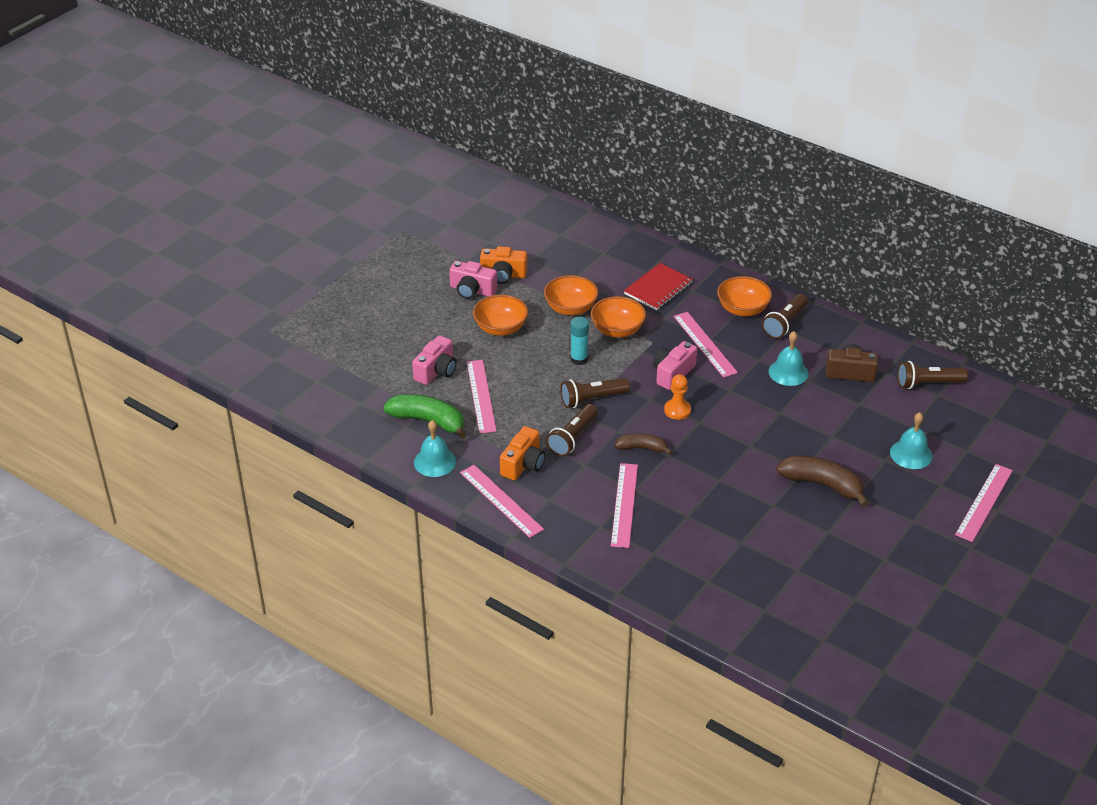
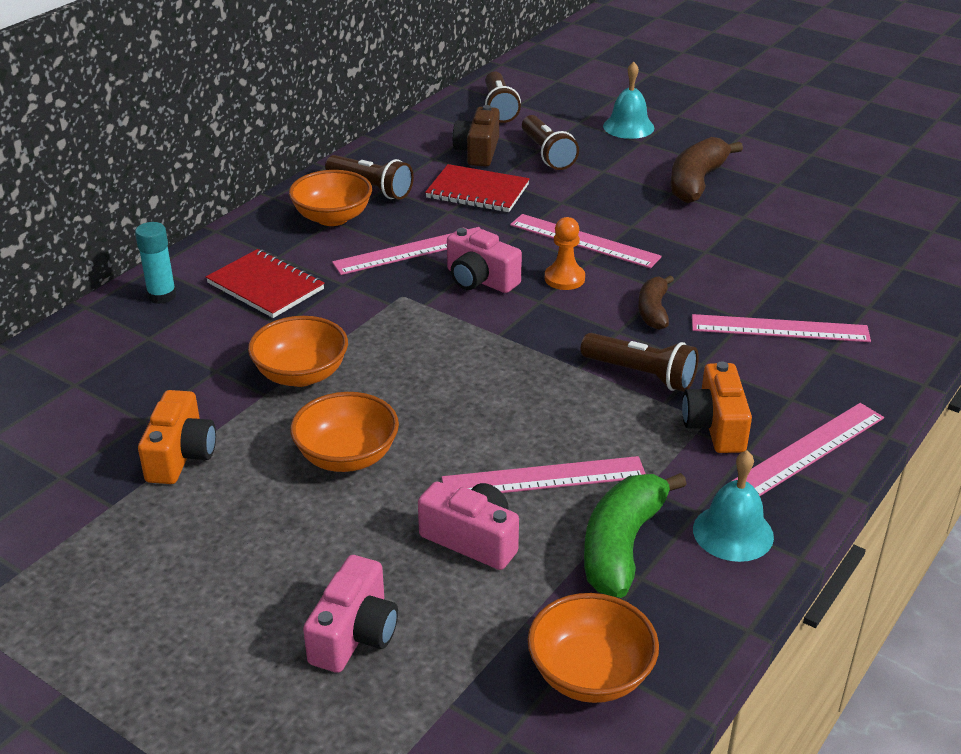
camera: 90 degrees left, 5 degrees down
(472, 290) = (220, 496): pink camera -> pink camera (354, 634)
(523, 464) = (715, 426): orange camera -> orange camera turned 120 degrees counterclockwise
(579, 359) = (442, 367): turquoise glue stick -> turquoise glue stick (162, 296)
(592, 399) = (545, 354): brown flashlight -> brown flashlight (547, 154)
(617, 330) = (368, 327): orange bowl -> orange bowl (590, 674)
(788, 372) = (477, 191): turquoise bell -> red notebook
(984, 502) = (700, 95): pink ruler -> pink ruler (584, 241)

